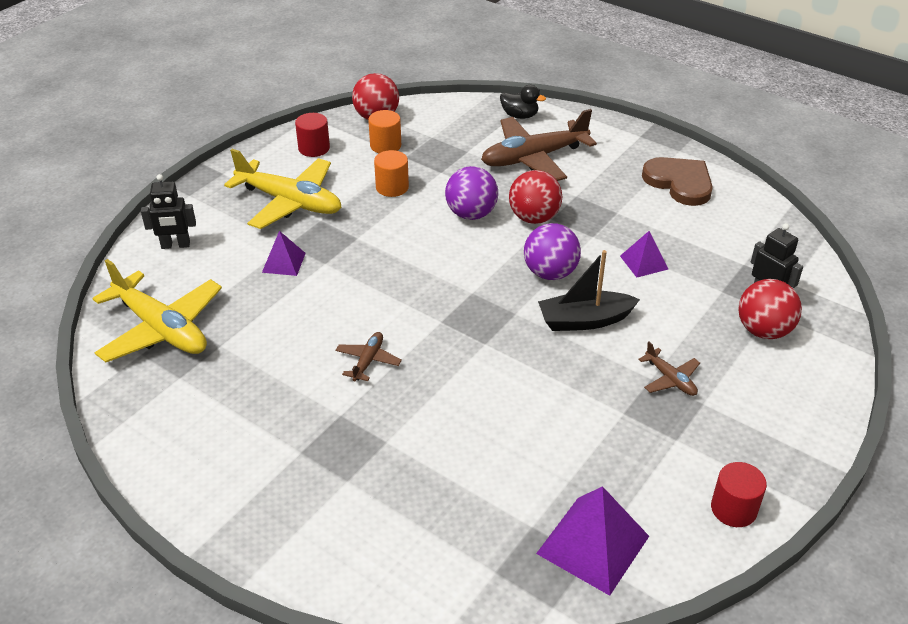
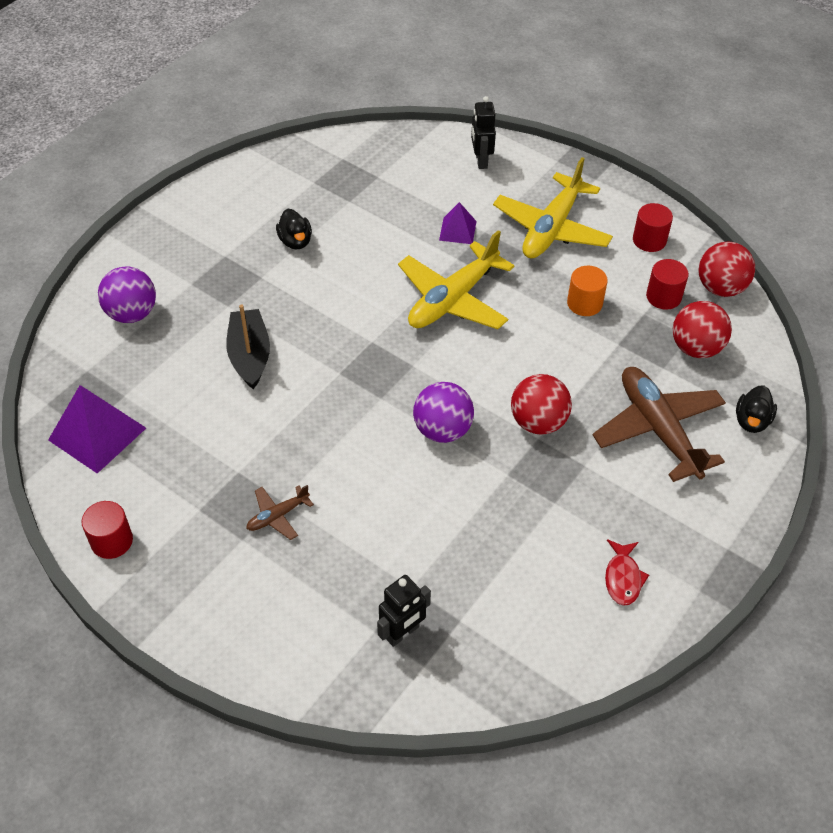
camera: 90 degrees right, 10 degrees up
(161, 329) = (371, 165): yellow plane -> yellow plane (453, 299)
(283, 388) = (295, 241): none -> black duck
(368, 361) = (323, 292): brown plane -> none
(385, 145) = (663, 297): orange cylinder -> red cylinder
(471, 214) = (541, 368): purple ball -> purple ball (132, 314)
(584, 320) = (367, 453): black boat -> black boat (250, 356)
(644, 262) = (461, 517): purple pyramid -> none
(679, 183) = (623, 578): brown heart -> red fish
(763, 330) = (343, 616): red ball -> red ball (696, 348)

